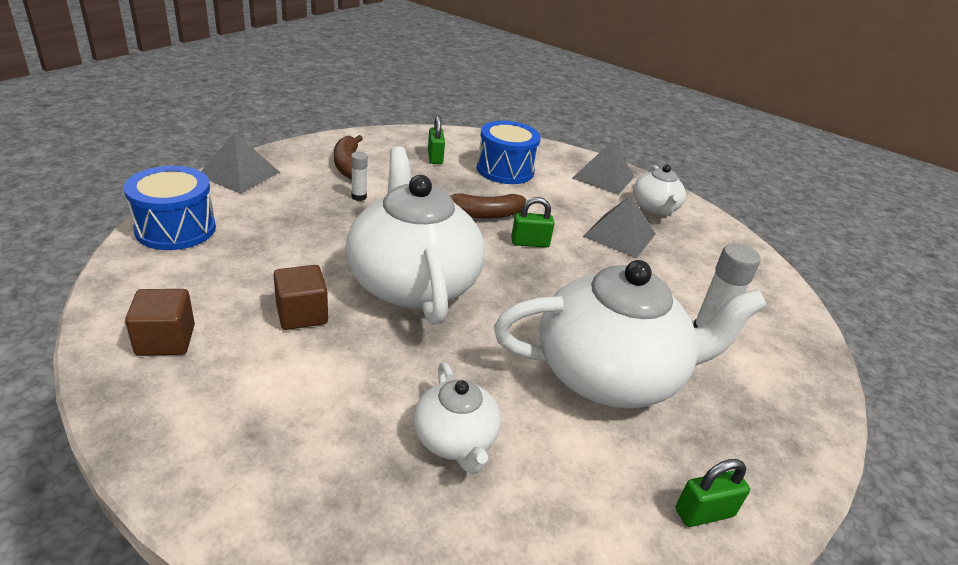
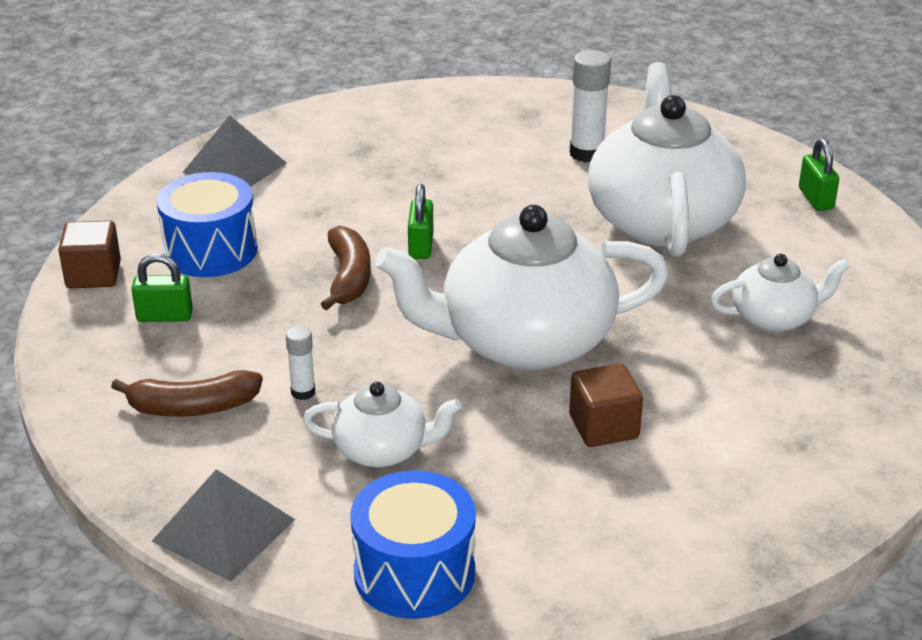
camera: 80 degrees left, 0 degrees up
(165, 340) = (675, 532): brown cube -> brown cube (93, 275)
(619, 235) = (394, 177): grey pyramid -> none
(655, 208) = (323, 140): white teapot -> white teapot (382, 450)

